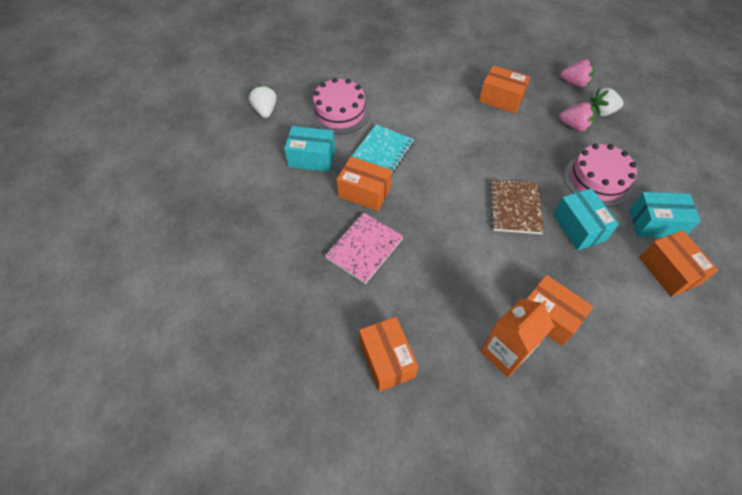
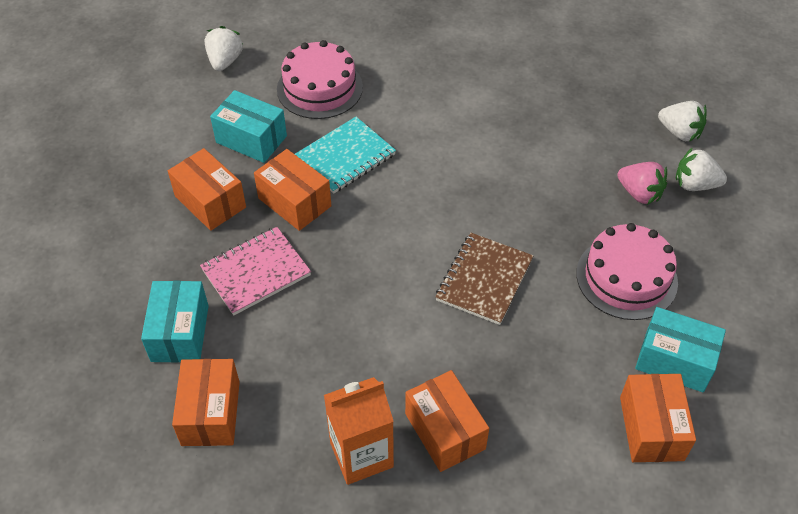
camera: 20 degrees right, 5 degrees down
(501, 99) = (554, 127): orange box -> orange box (210, 202)
(574, 83) = (679, 132): pink strawberry -> white strawberry
(578, 227) = (558, 332): turquoise box -> turquoise box (180, 333)

